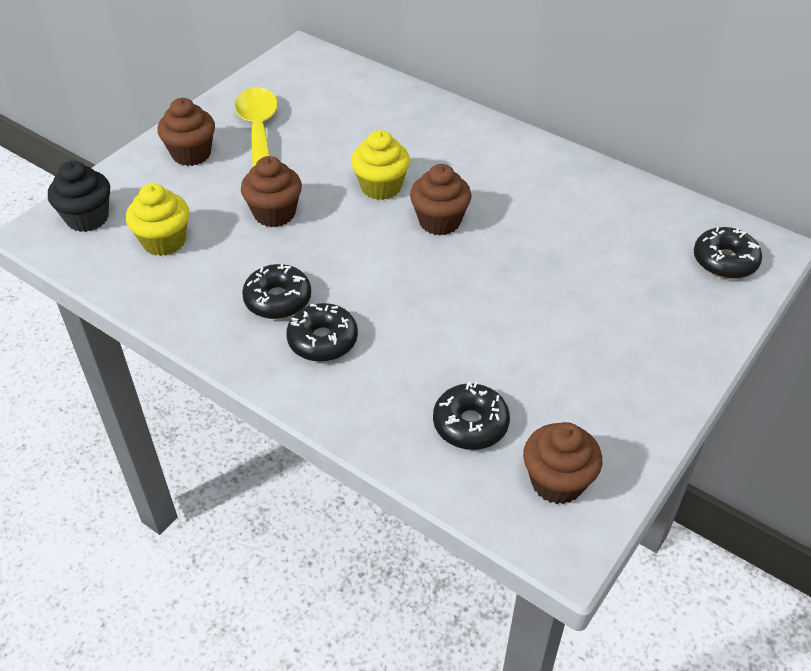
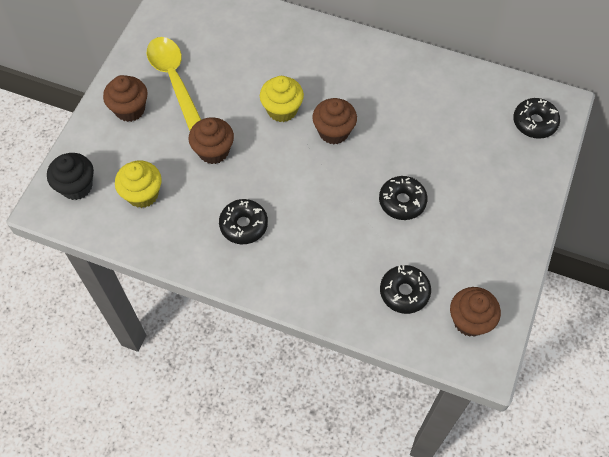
camera: 15 degrees left, 15 degrees up
(323, 340) = (286, 251): black donut -> black donut (402, 201)

